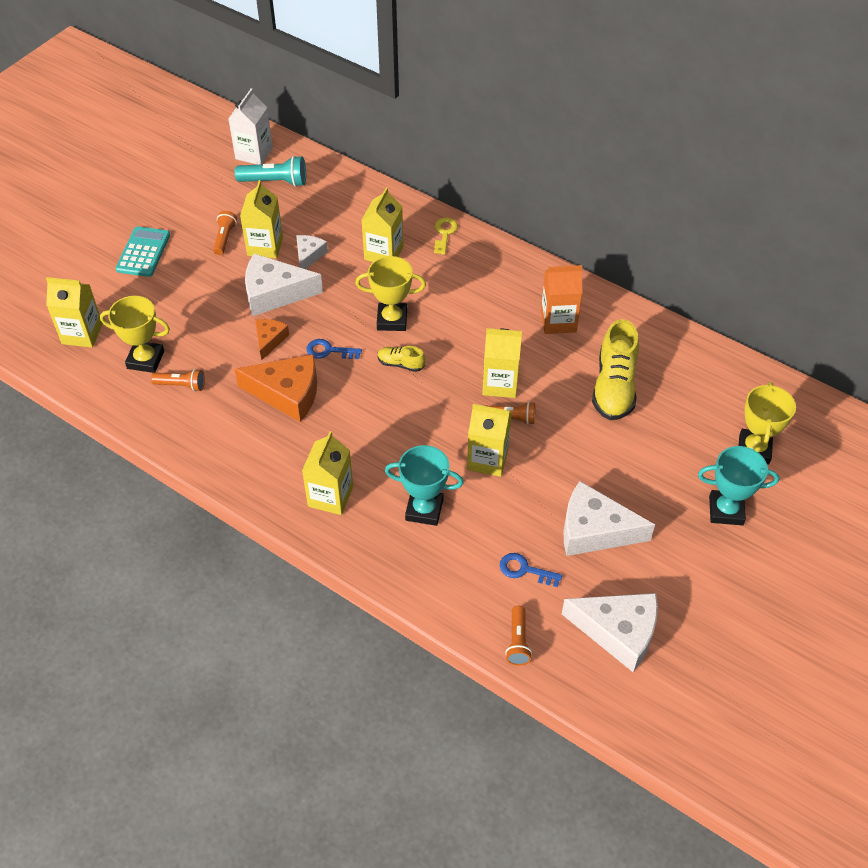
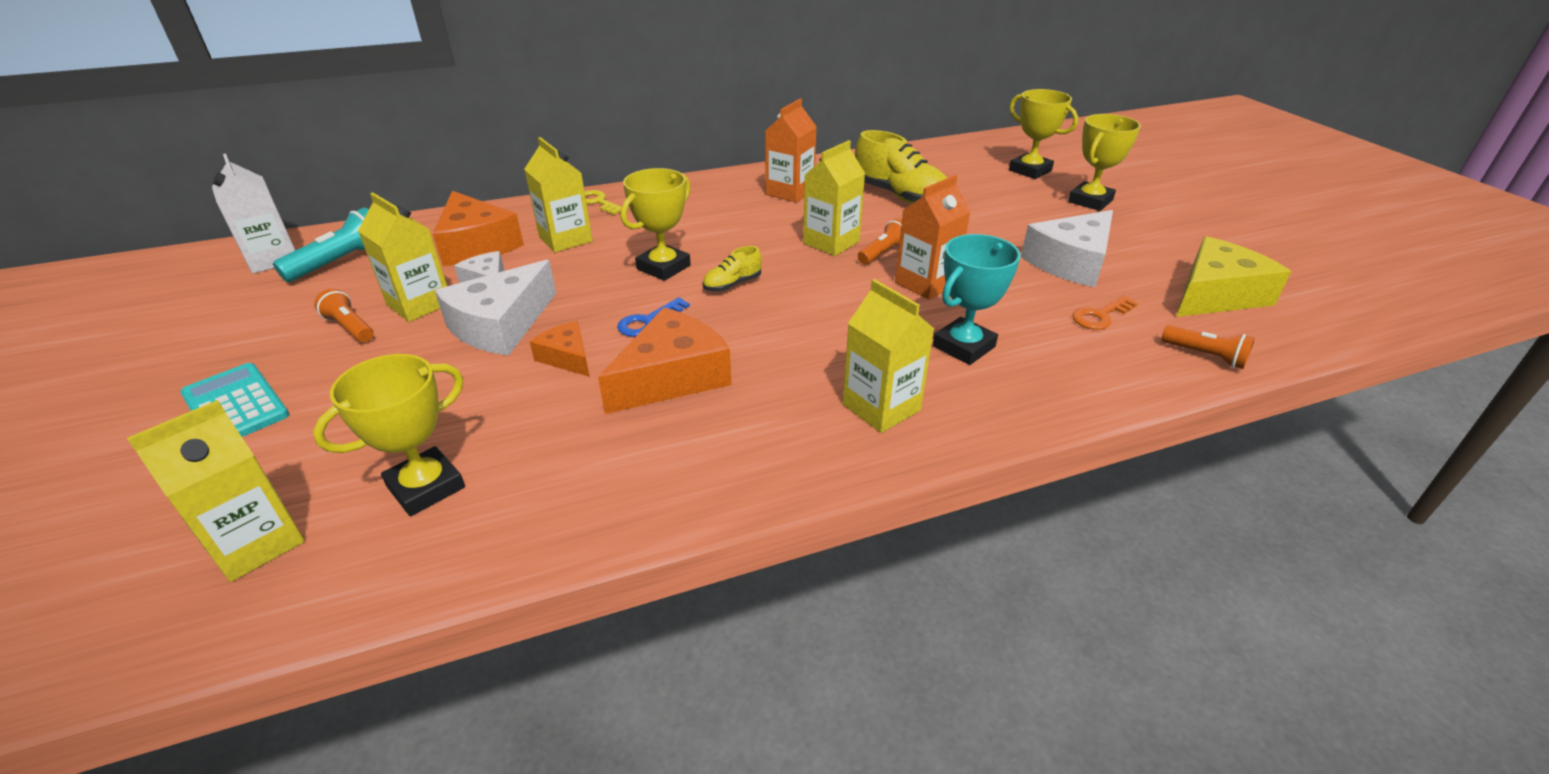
camera: 55 degrees left, 15 degrees down
(181, 385) = (528, 468): orange flashlight -> none
(341, 220) = (477, 244): none -> orange cheese
(487, 459) = (925, 283): yellow carton -> orange carton
(525, 570) = (1100, 316): blue key -> orange key
(618, 632) = (1215, 295): white cheese -> yellow cheese
(726, 510) = (1090, 201): turquoise trophy -> yellow trophy

